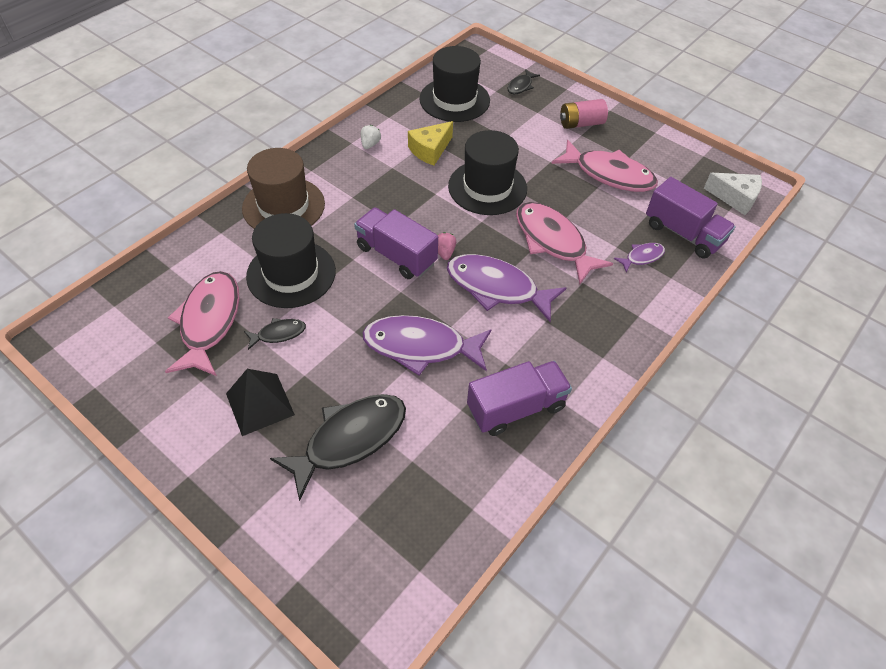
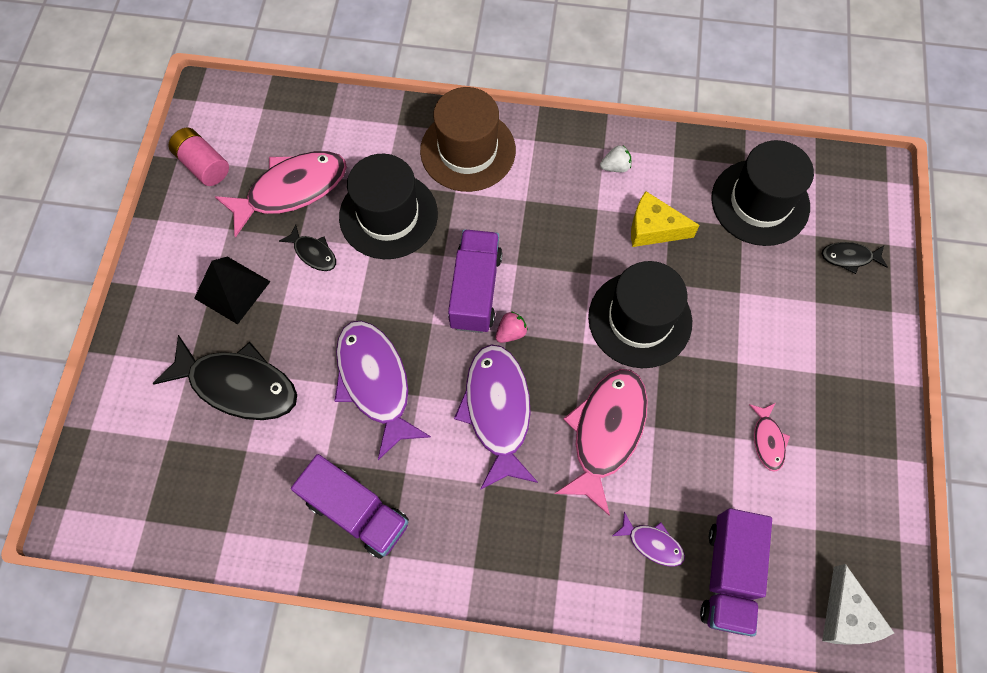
camera: 60 degrees right, 15 degrees up
(581, 124) = (836, 362): pink battery -> pink battery (203, 165)
(609, 174) = (767, 440): pink fish -> pink fish, size x0.48

